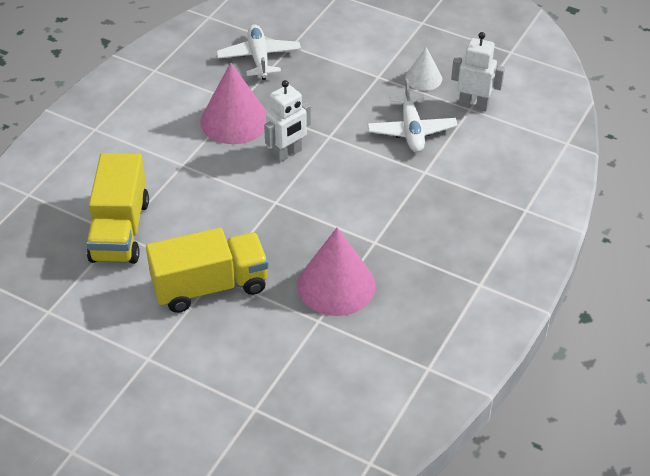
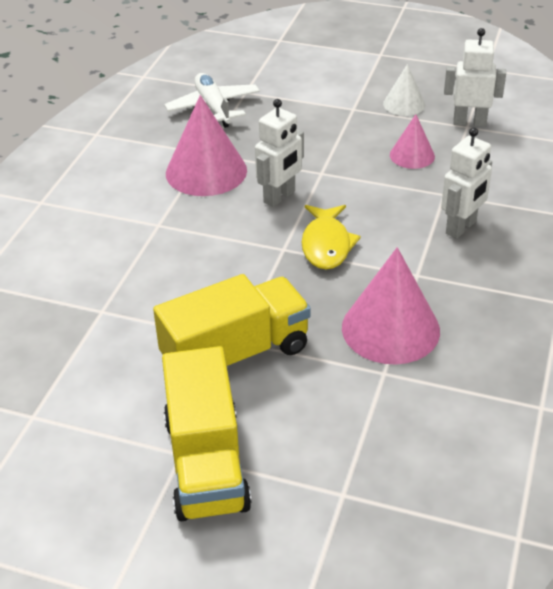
camera: 10 degrees left, 5 degrees down
(120, 230) = (102, 306): yellow truck -> yellow truck (206, 463)
(311, 204) = (326, 245): none -> yellow fish
(411, 130) = (412, 155): white plane -> pink cone
(426, 205) = (461, 228): none -> white robot

